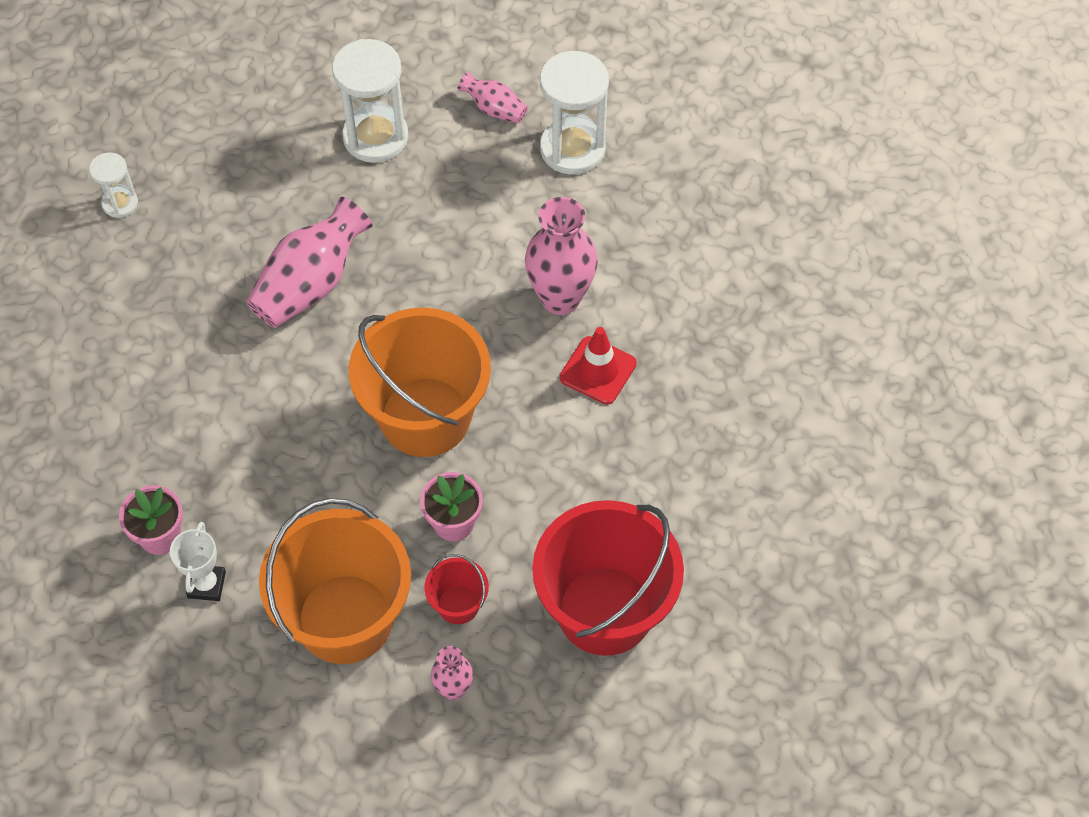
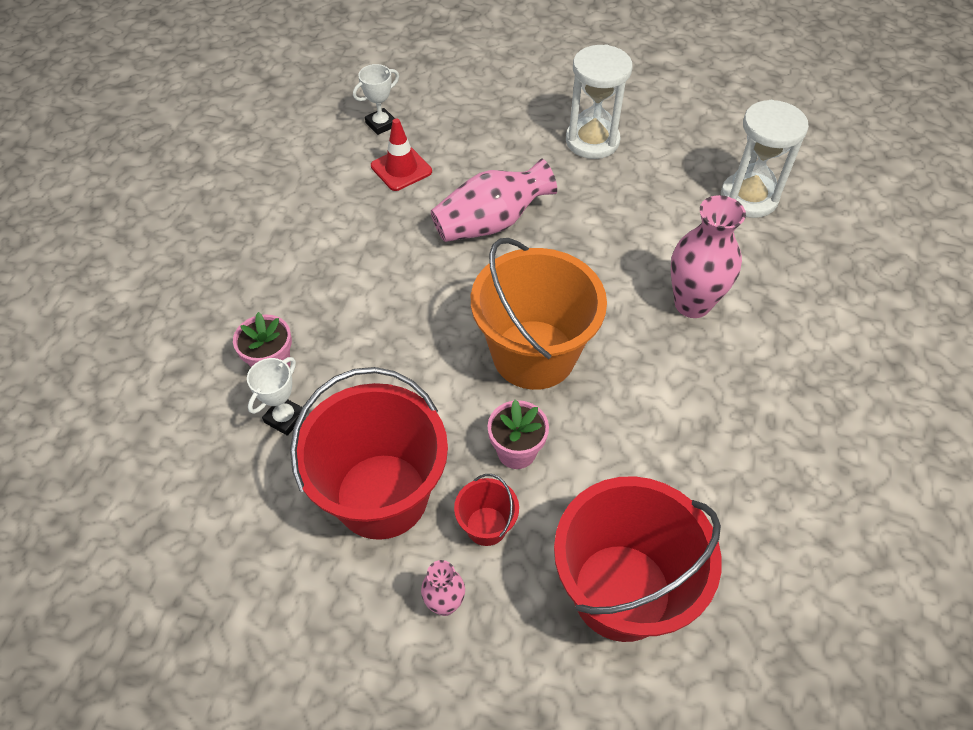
camera: 25 degrees right, 5 degrees down
(120, 203) = (381, 124): white hourglass -> white trophy
(345, 618) = (382, 495): orange bucket -> red bucket
(494, 109) = (695, 151): pink vase -> none
(598, 370) = (702, 373): red traffic cone -> red traffic cone (401, 169)

